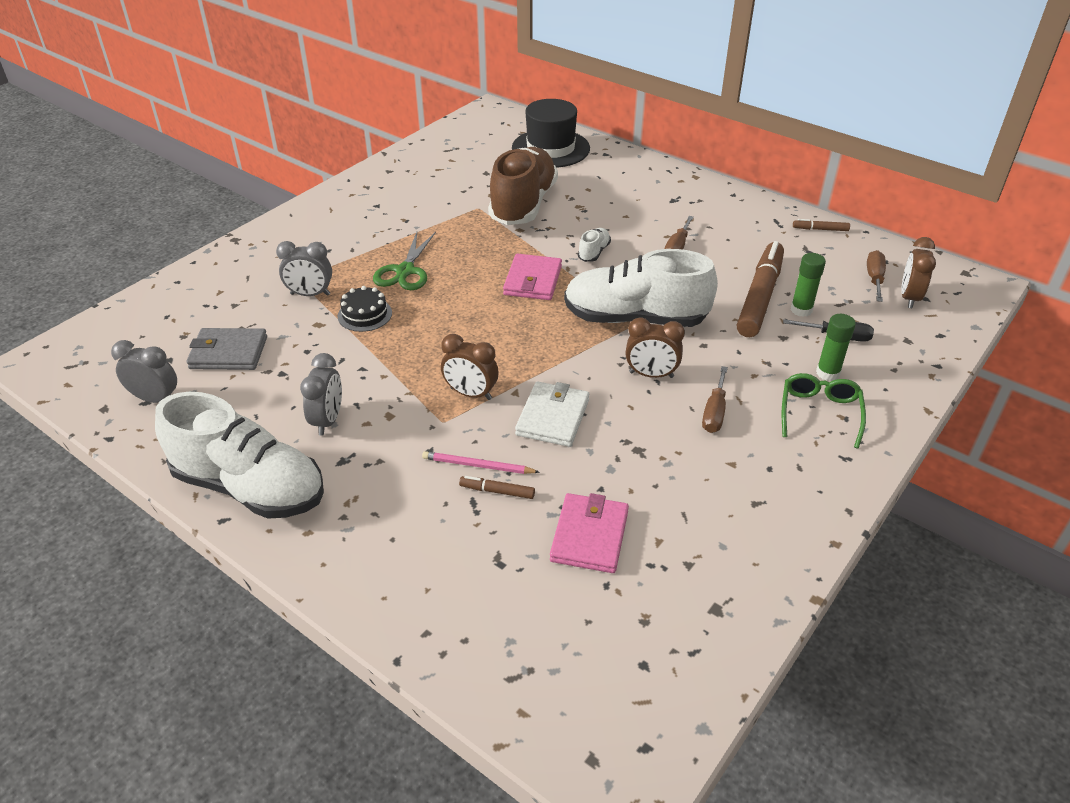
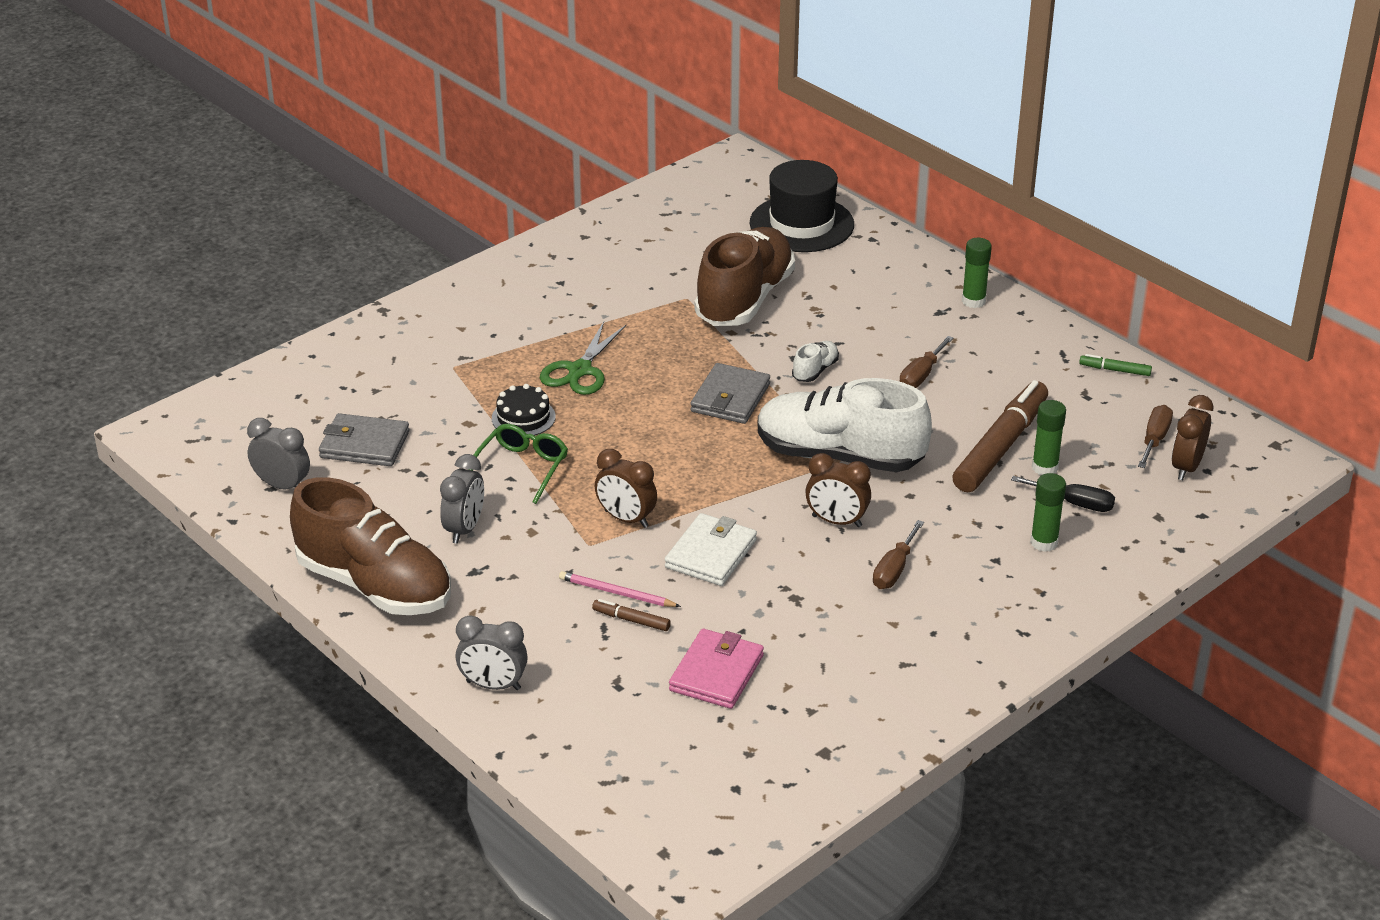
camera: 10 degrees right, 5 degrees down
(250, 487) = (375, 585): white shoe -> brown shoe
(310, 294) = (464, 387): grey clock -> grey clock (493, 685)
(533, 280) = (730, 398): pink wallet -> grey wallet
(695, 190) = (973, 301): none -> green glue stick
(819, 413) = (1014, 584): green glasses -> green glasses (522, 468)
(820, 229) = (1115, 370): brown marker -> green marker

